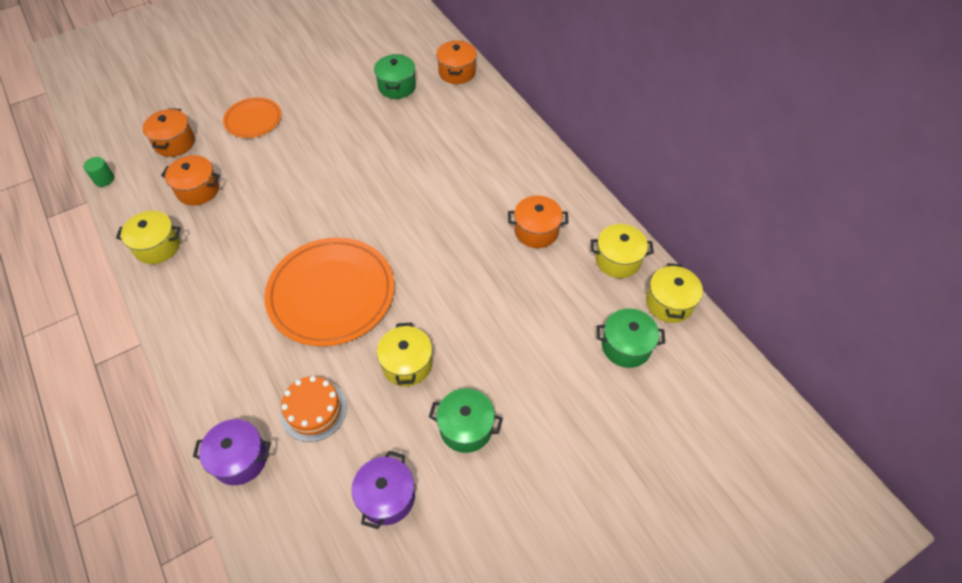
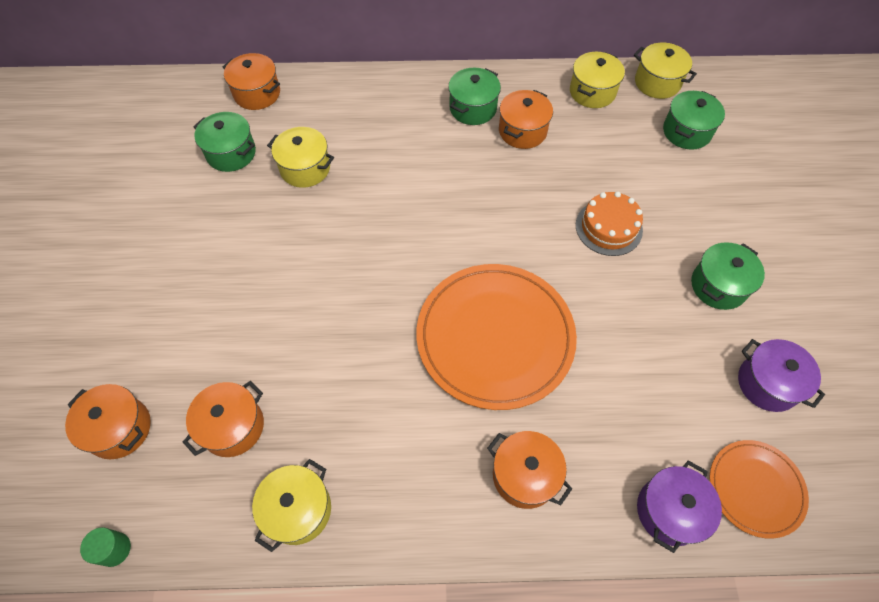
camera: 60 degrees left, 5 degrees up
(230, 356) = (525, 475): none -> orange pot
(253, 120) = (158, 318): orange plate -> orange plate (755, 488)
(313, 410) = (639, 412): orange cake -> orange cake (608, 227)
(407, 364) = (624, 304): yellow pot -> yellow pot (305, 168)
(536, 191) = (473, 108): none -> green pot

